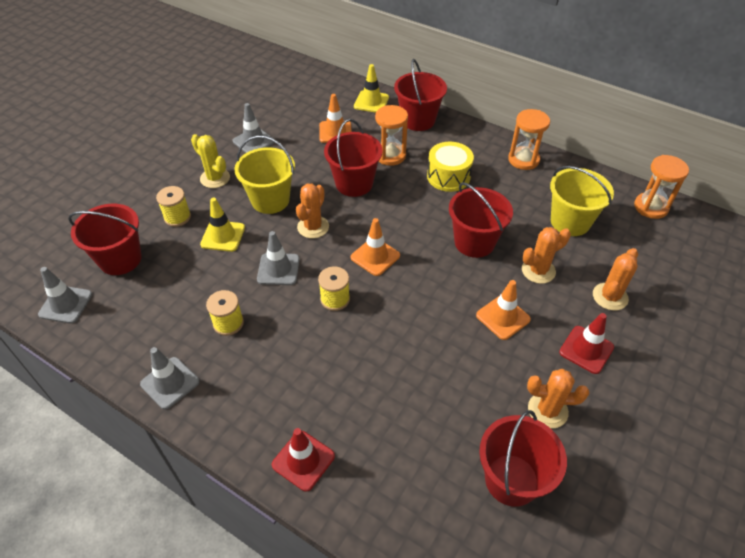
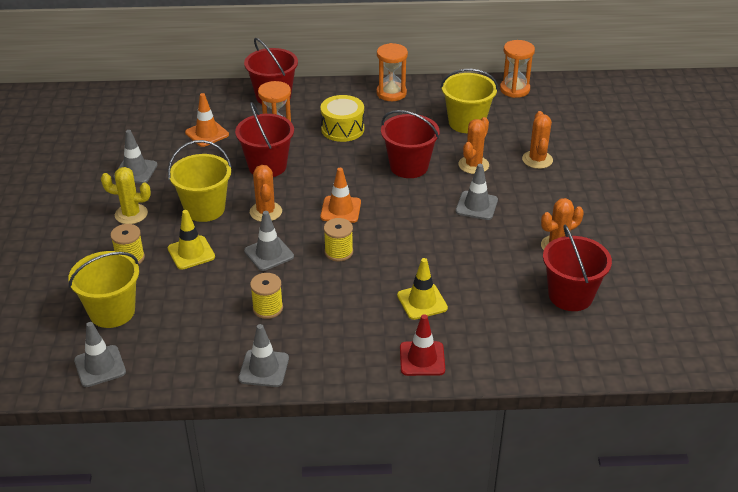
camera: 35 degrees left, 10 degrees down
(120, 259) = (112, 312): red bucket -> yellow bucket
(371, 102) = (215, 97): yellow traffic cone -> yellow traffic cone (422, 302)
(503, 317) = (476, 206): orange traffic cone -> grey traffic cone
(586, 350) = (550, 199): red traffic cone -> none

